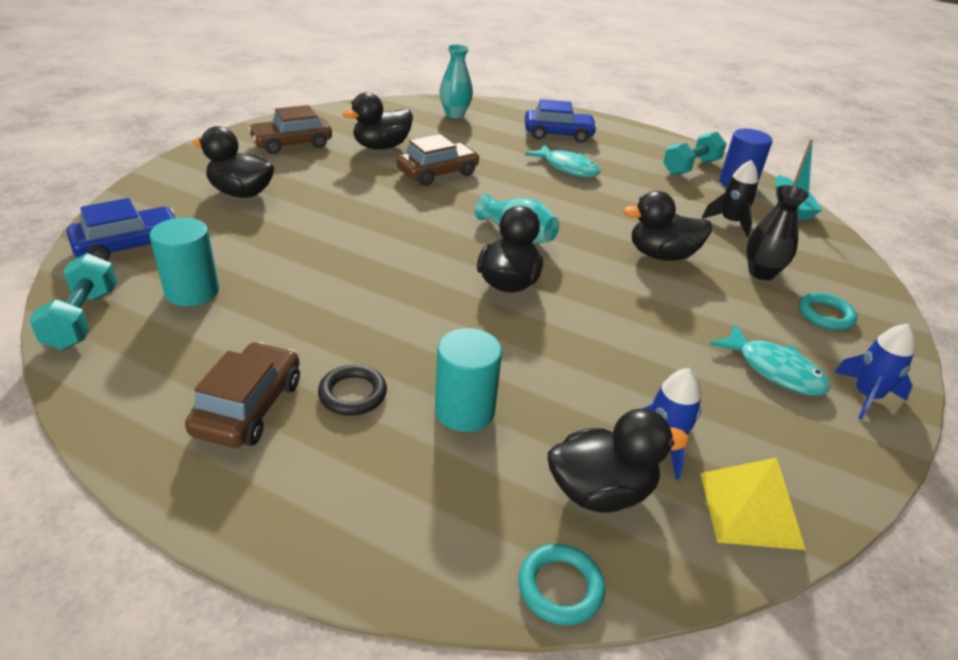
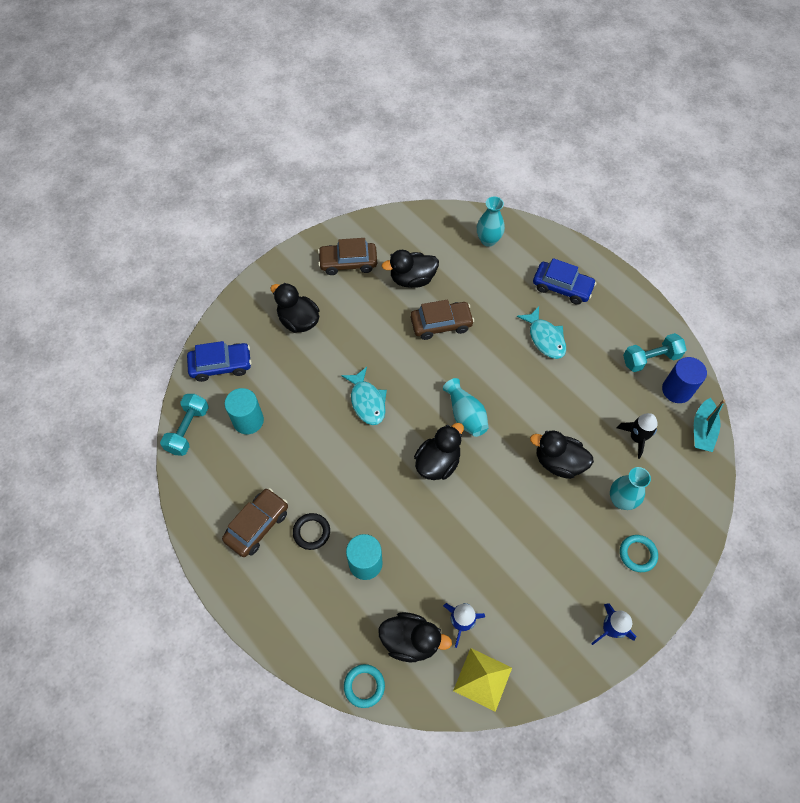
camera: 25 degrees right, 25 degrees up
(761, 273) = (621, 500): black vase -> turquoise vase
(774, 370) = (565, 590): turquoise fish -> turquoise fish (367, 401)

